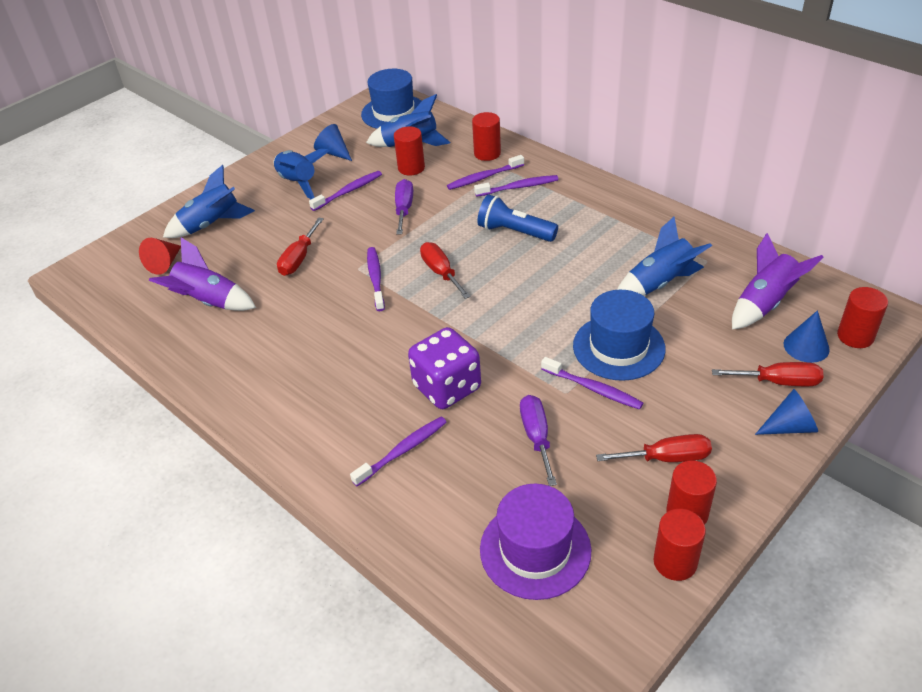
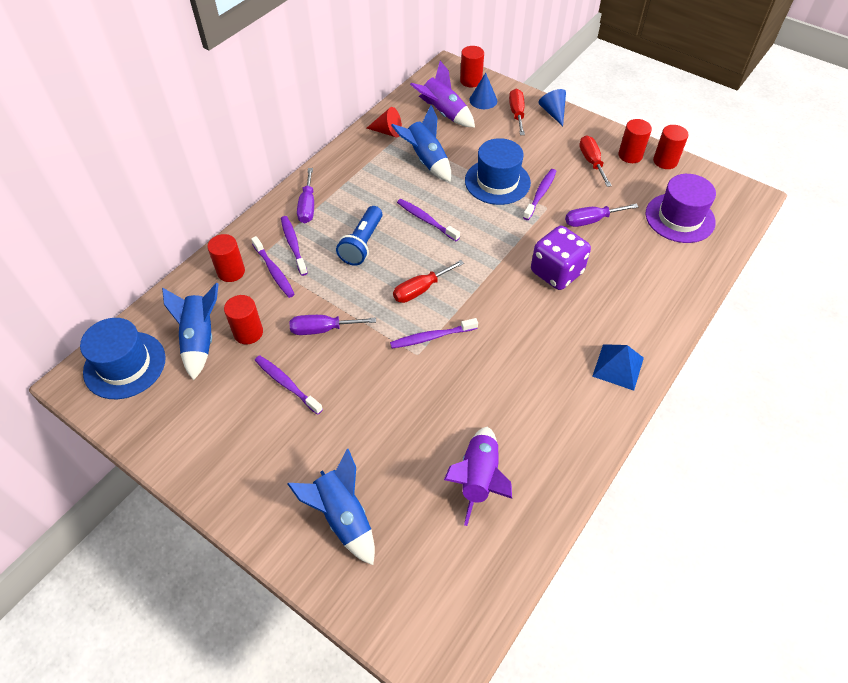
camera: 100 degrees left, 10 degrees up
(165, 263) = (417, 549): red cone -> red cone (387, 132)
(292, 423) = (618, 367): none -> blue pyramid
(298, 183) = (264, 439): blue rocket -> none
(299, 258) = (404, 408): red screwdriver -> none
(333, 152) = (203, 414): blue cone -> none
(403, 451) = (624, 291): purple toothbrush -> purple toothbrush (426, 220)
(576, 194) = (307, 206): none -> purple screwdriver

